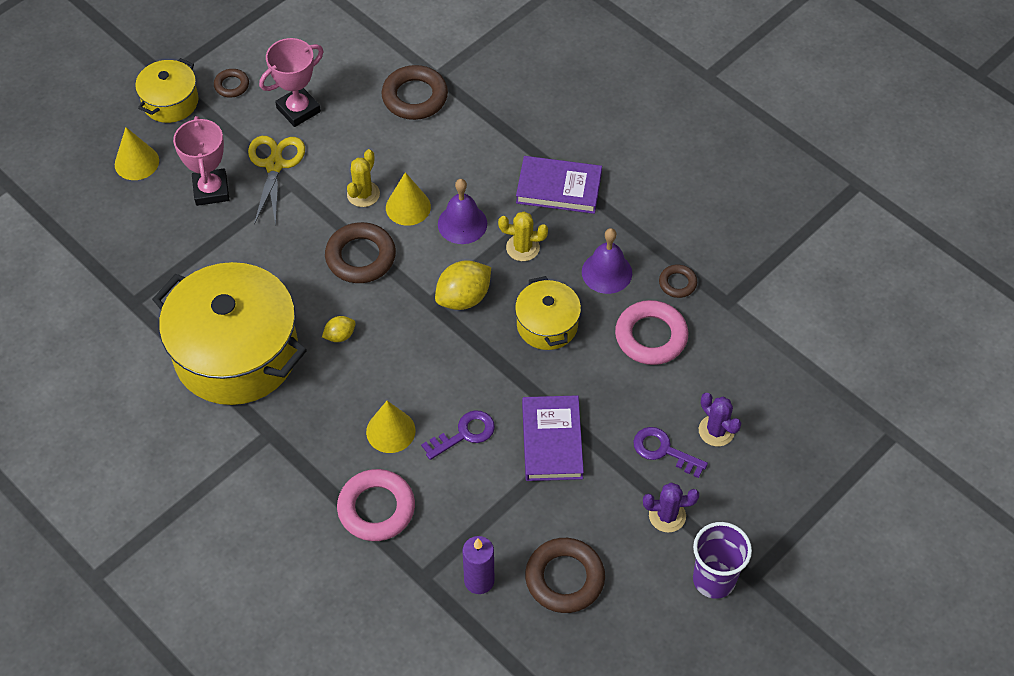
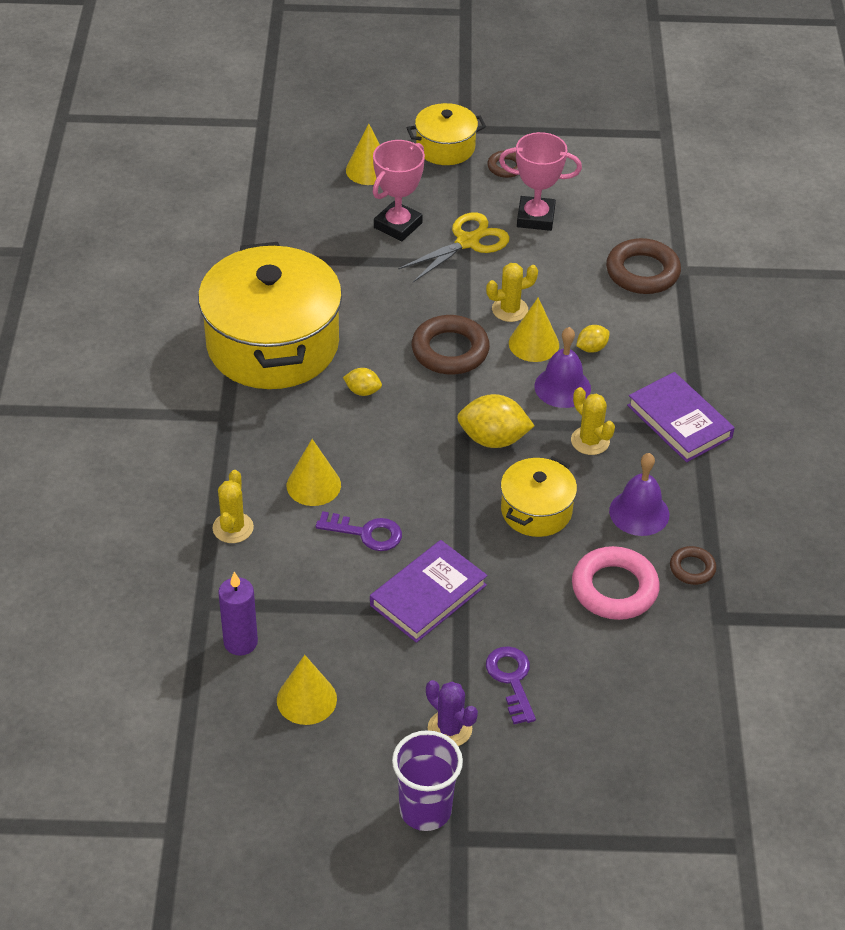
camera: 45 degrees right, 10 degrees down
(376, 508) = (233, 528): pink ring -> yellow cactus
(447, 180) = (591, 348): none -> yellow lemon
(564, 578) = (306, 699): brown ring -> yellow cone
(716, 431) = (577, 704): purple cactus -> none

